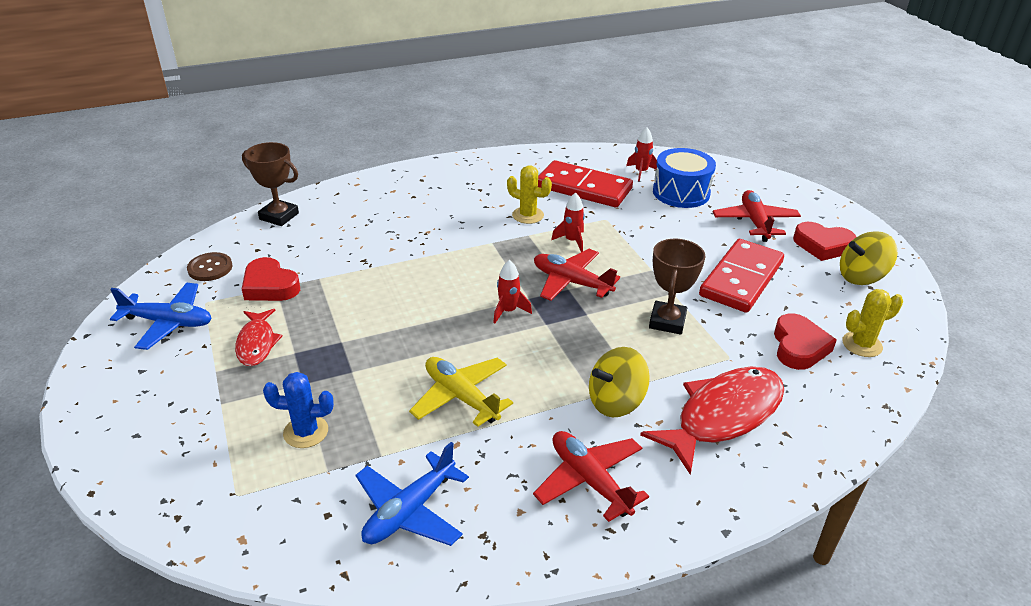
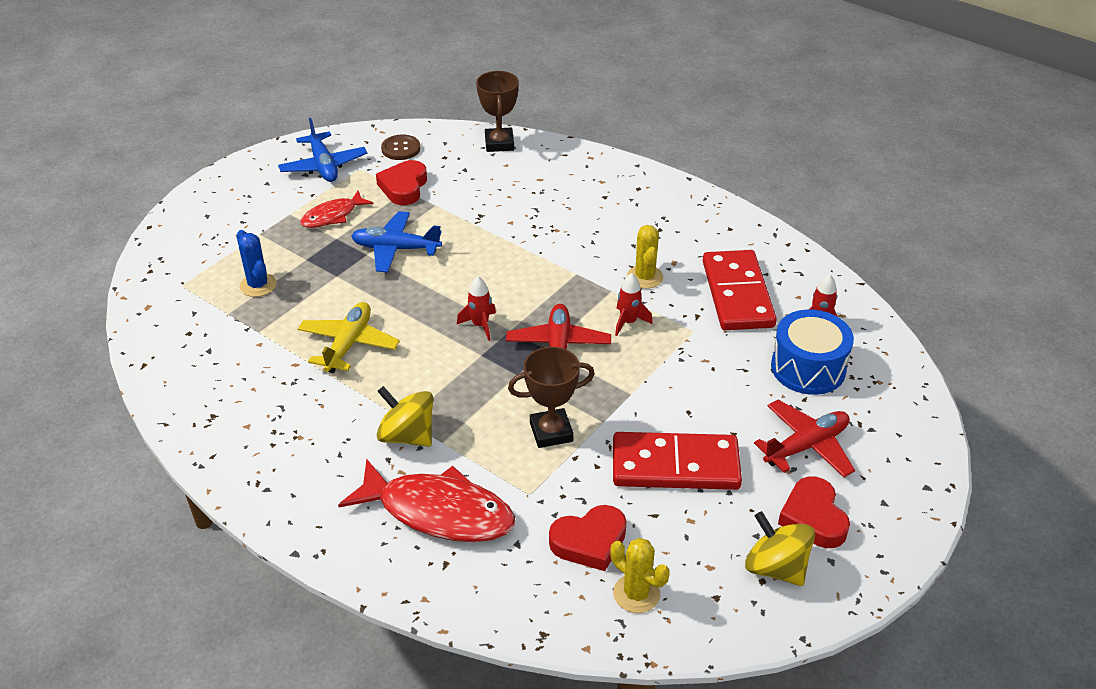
camera: 60 degrees right, 5 degrees up
(409, 511) = (214, 369): blue plane -> blue plane (395, 249)
(589, 480) = (302, 452): red plane -> none

